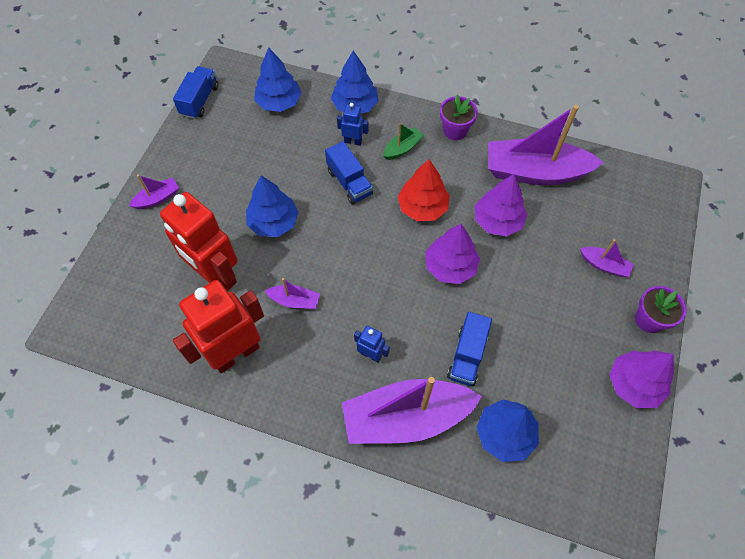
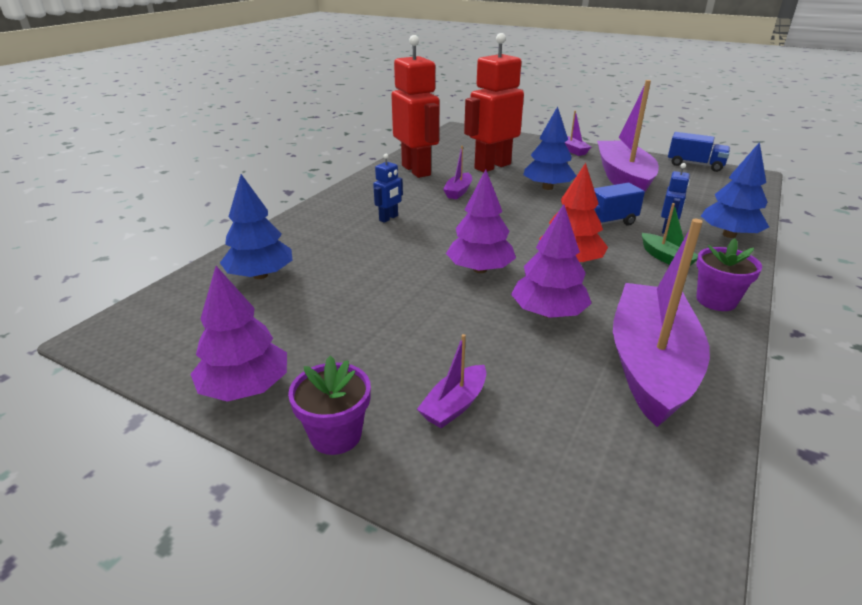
camera: 100 degrees right, 30 degrees down
(279, 102) = (711, 196): blue tree -> none
(406, 417) = (316, 228): purple boat -> purple boat (623, 179)
(467, 356) = (361, 265): blue truck -> none

